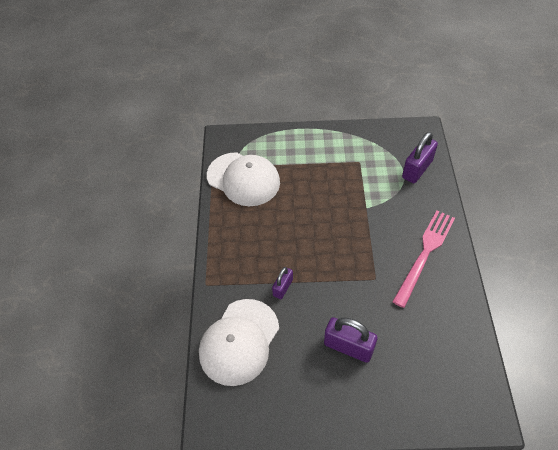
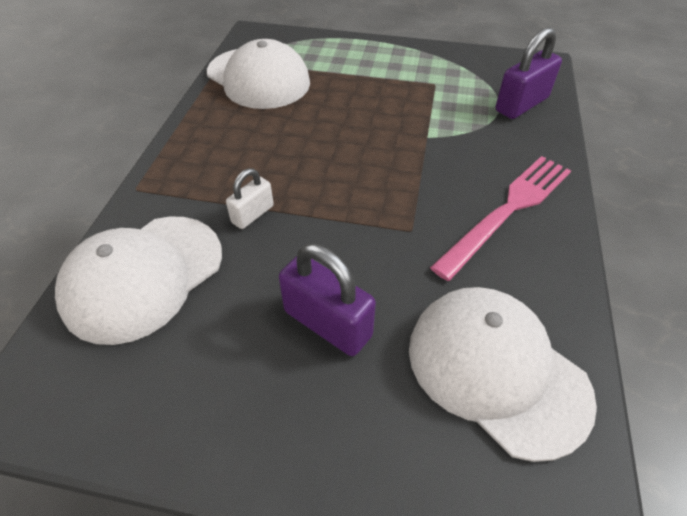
camera: 10 degrees right, 5 degrees down
(283, 287) = (252, 214): purple padlock -> white padlock
(438, 353) = (496, 370): none -> white cap

